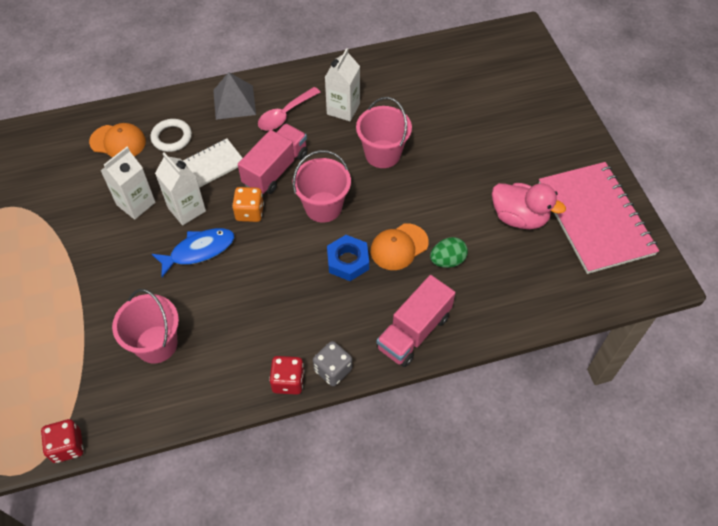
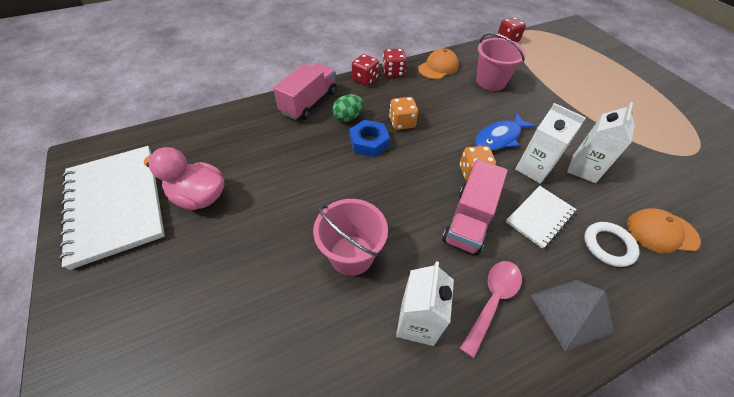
camera: 170 degrees right, 5 degrees down
(303, 285) = (402, 123): none -> orange dice
(323, 207) = (404, 185): pink bucket -> none
(333, 370) = (365, 79): grey dice -> red dice
(399, 247) = (324, 157): orange cap -> orange cap (438, 67)
(447, 260) = (279, 151): green egg -> green egg (348, 117)
(595, 219) = (116, 204): pink notebook -> white notebook

